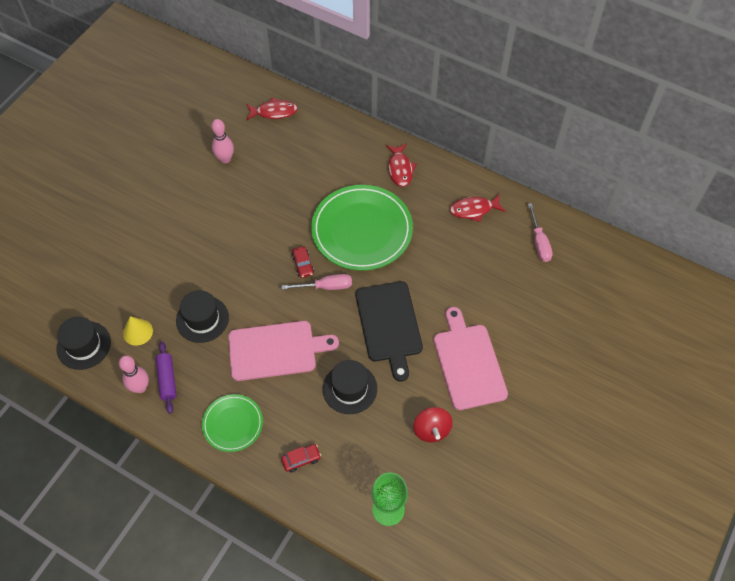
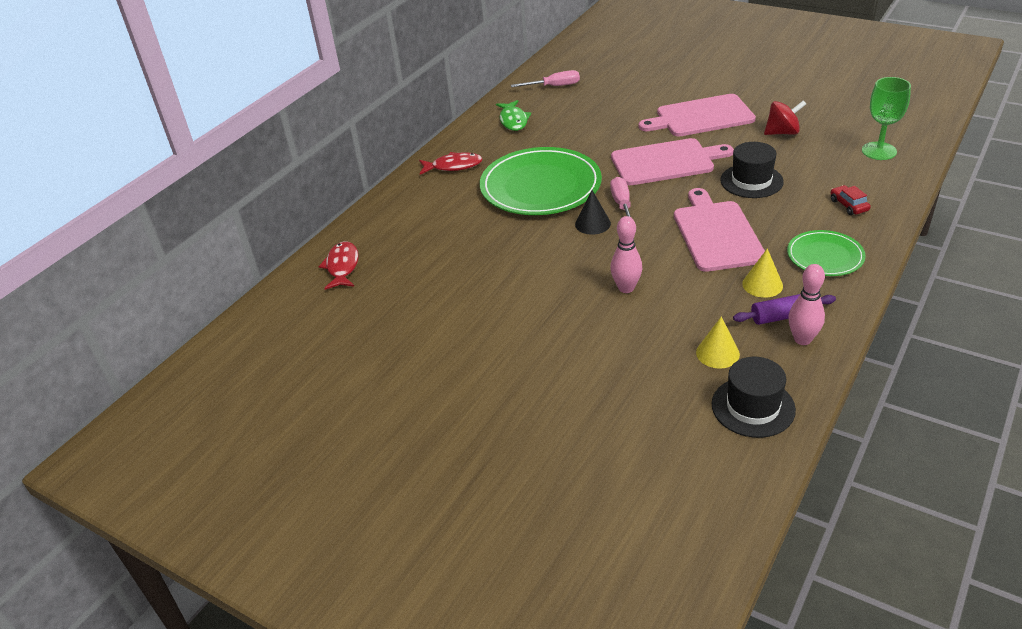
camera: 85 degrees left, 20 degrees down
(202, 319) = (685, 296): black hat -> none
(206, 372) = (762, 284): none -> yellow cone
(225, 159) = (419, 303): pink bowling pin -> pink bowling pin (626, 288)
(303, 264) = (592, 224): red car -> black cone
(389, 325) = (666, 162): black cutting board -> pink cutting board
(474, 210) = (513, 120): red fish -> green fish

